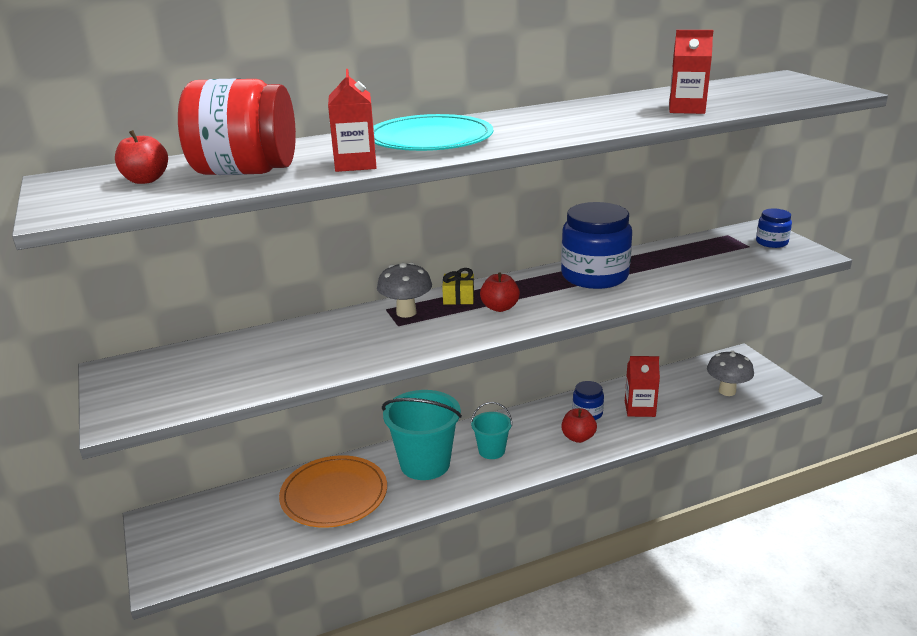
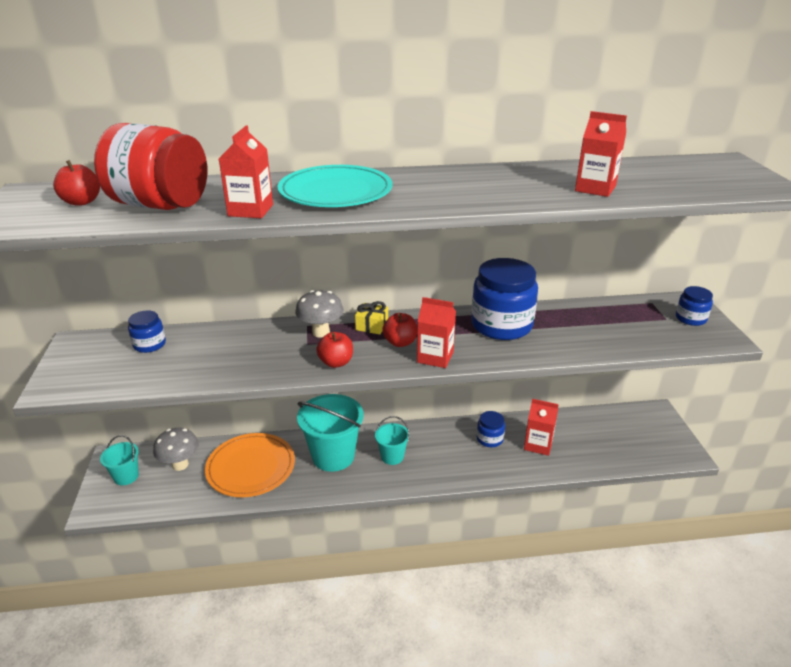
camera: 15 degrees right, 5 degrees up
(182, 536) = (126, 476): none -> turquoise bucket
(210, 356) = (149, 344): none -> blue jar
(545, 314) = (435, 357): none -> red carton
(578, 437) = (471, 460): red apple -> red apple (336, 362)
(727, 391) = (627, 444): grey mushroom -> grey mushroom (180, 464)

